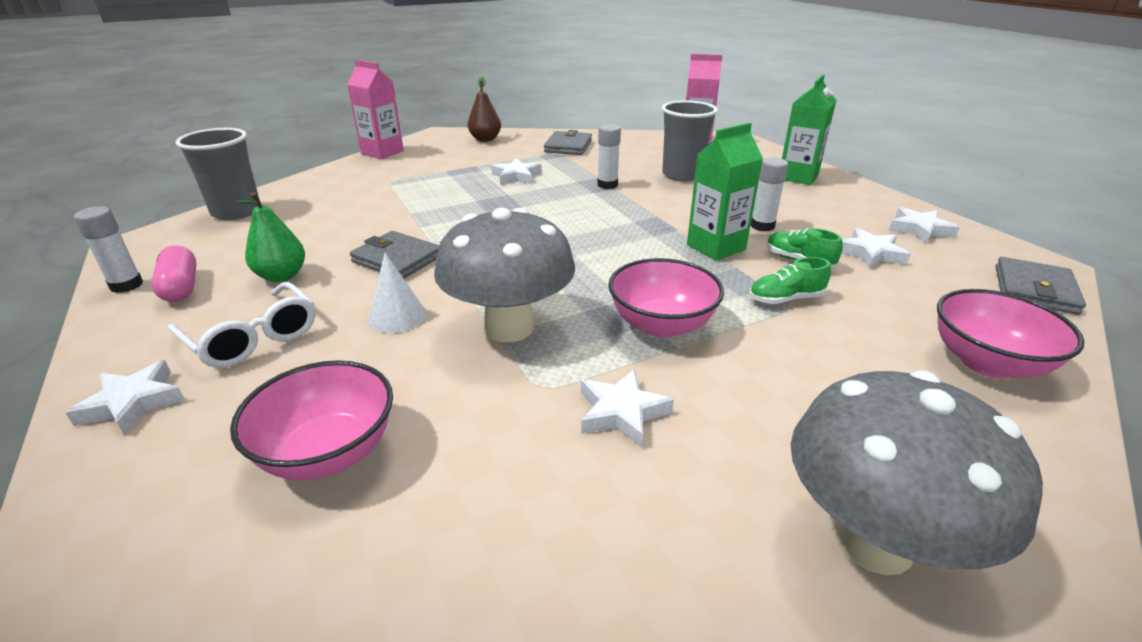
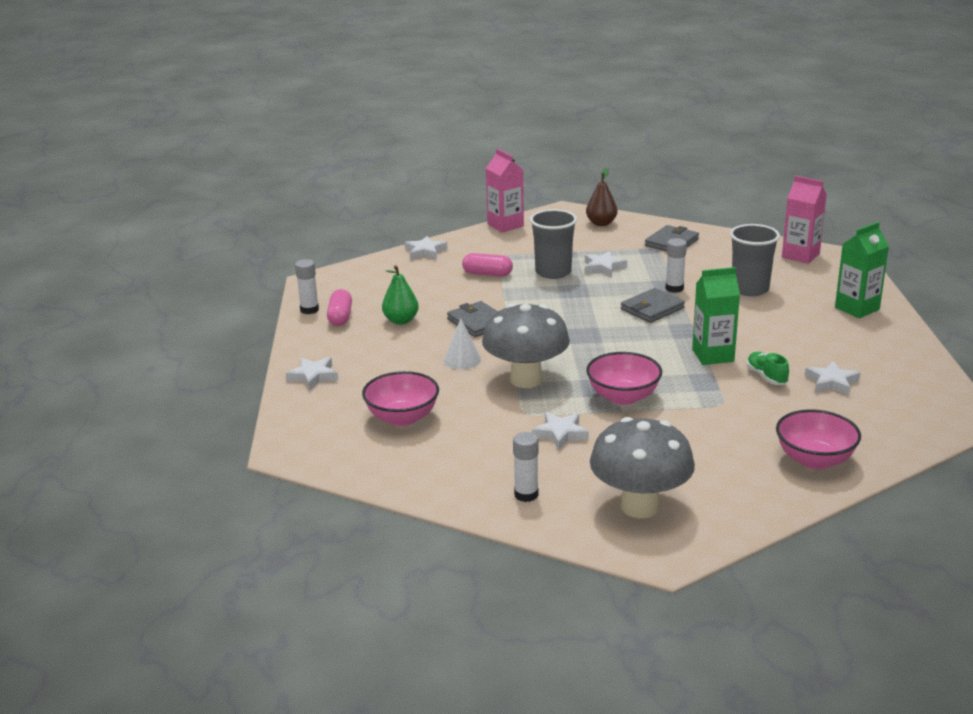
camera: 25 degrees right, 5 degrees down
(236, 212) = (381, 266): grey cup -> grey cup (553, 272)
(254, 338) = (377, 356): white glasses -> none
(384, 201) = (487, 274): none -> pink capsule
(762, 226) = (769, 346): white glue stick -> white glue stick (526, 495)
(785, 299) = (724, 399): green shoe -> none
(919, 229) = (902, 373): white star -> white star (425, 252)
(1034, 290) = (925, 430): grey wallet -> grey wallet (652, 309)

